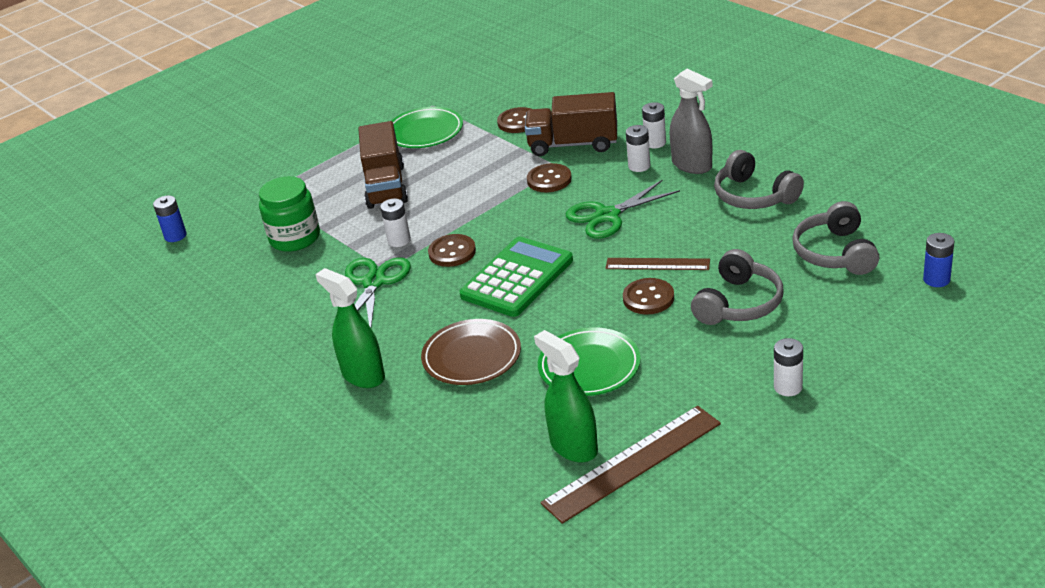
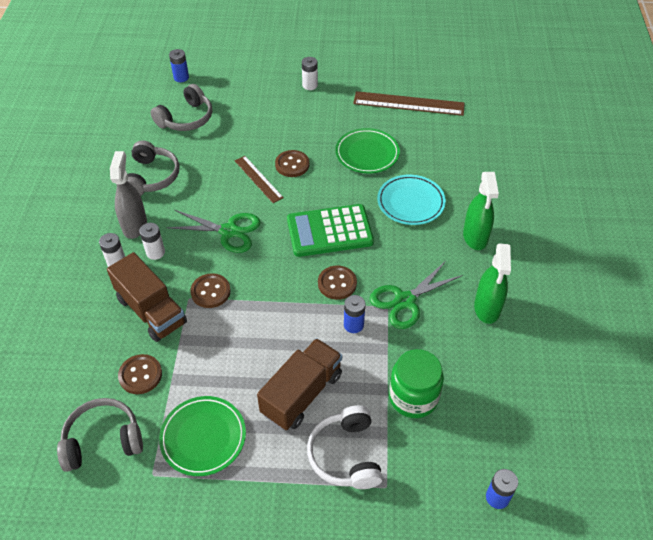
camera: 140 degrees left, 15 degrees up
(312, 185) = (346, 455): none -> white headphones
(399, 240) = (353, 325): white battery -> blue battery
(472, 357) = (410, 202): brown plate -> turquoise plate
(573, 446) = (422, 126): green spray bottle -> green spray bottle (487, 308)
(738, 303) = (264, 130): grey headphones -> grey headphones (103, 441)

